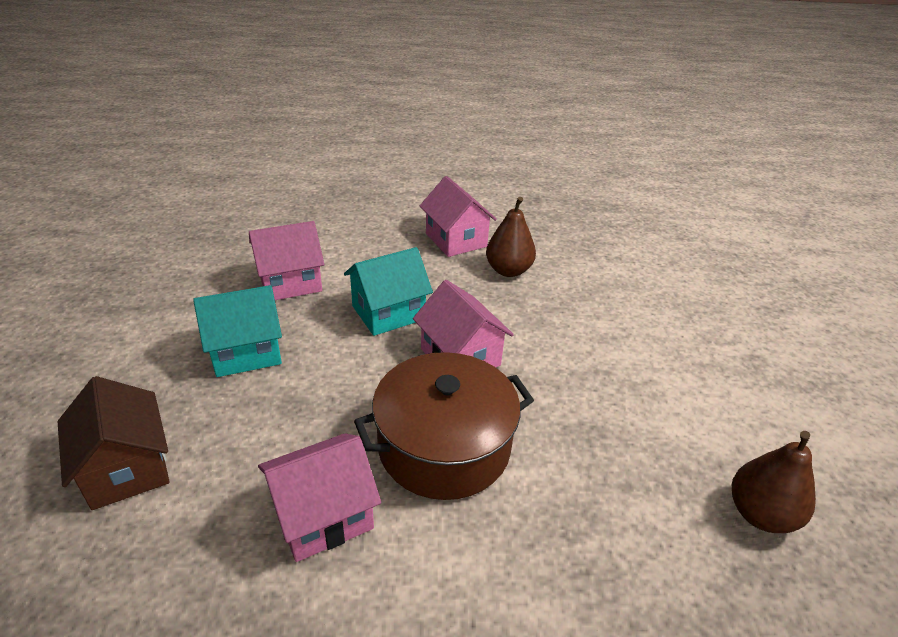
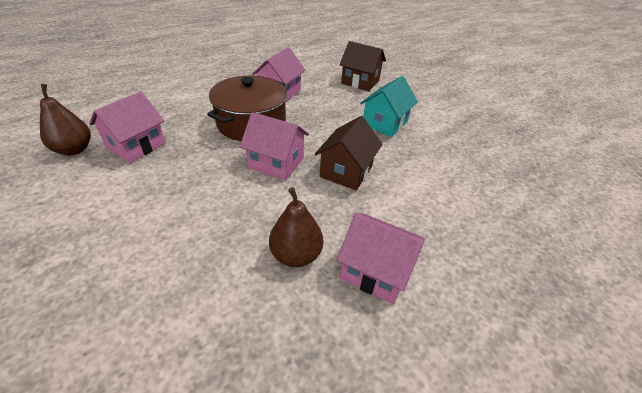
camera: 145 degrees right, 5 degrees up
(290, 282) = (427, 164): pink house -> pink house (136, 145)
(388, 312) = (346, 171): turquoise house -> brown house

